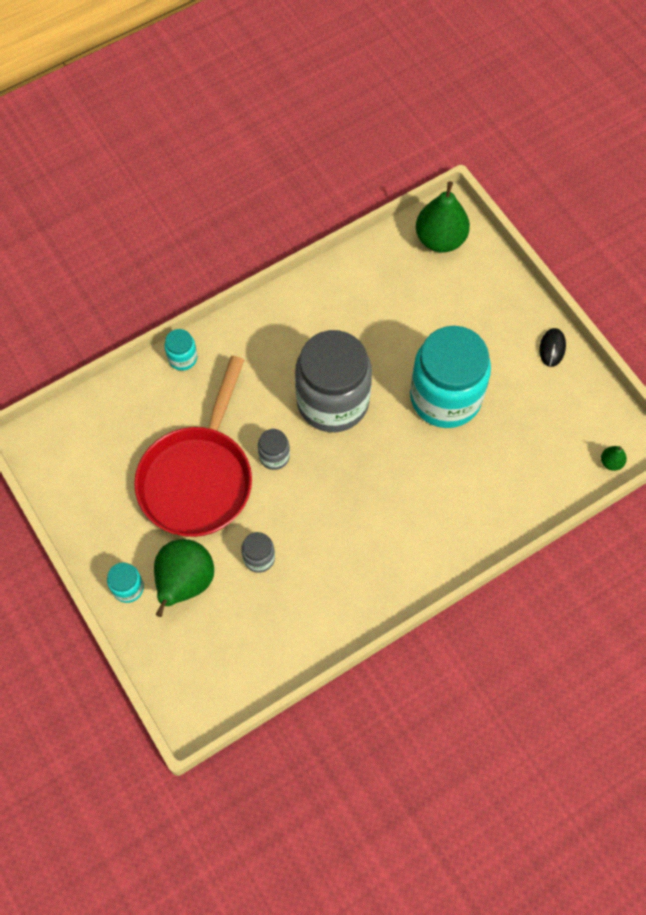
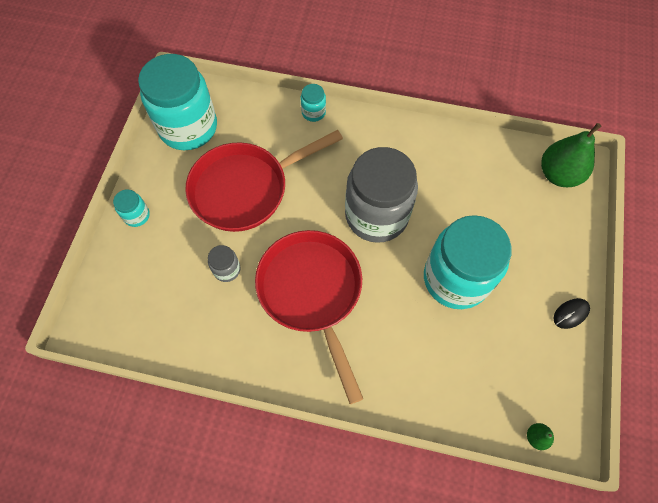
camera: 45 degrees right, 0 degrees up
(82, 471) = (188, 127): none -> turquoise jar
(185, 583) = (169, 243): green pear -> none
(274, 456) = (304, 216): grey jar -> none
(348, 511) = (312, 292): none -> red pan

